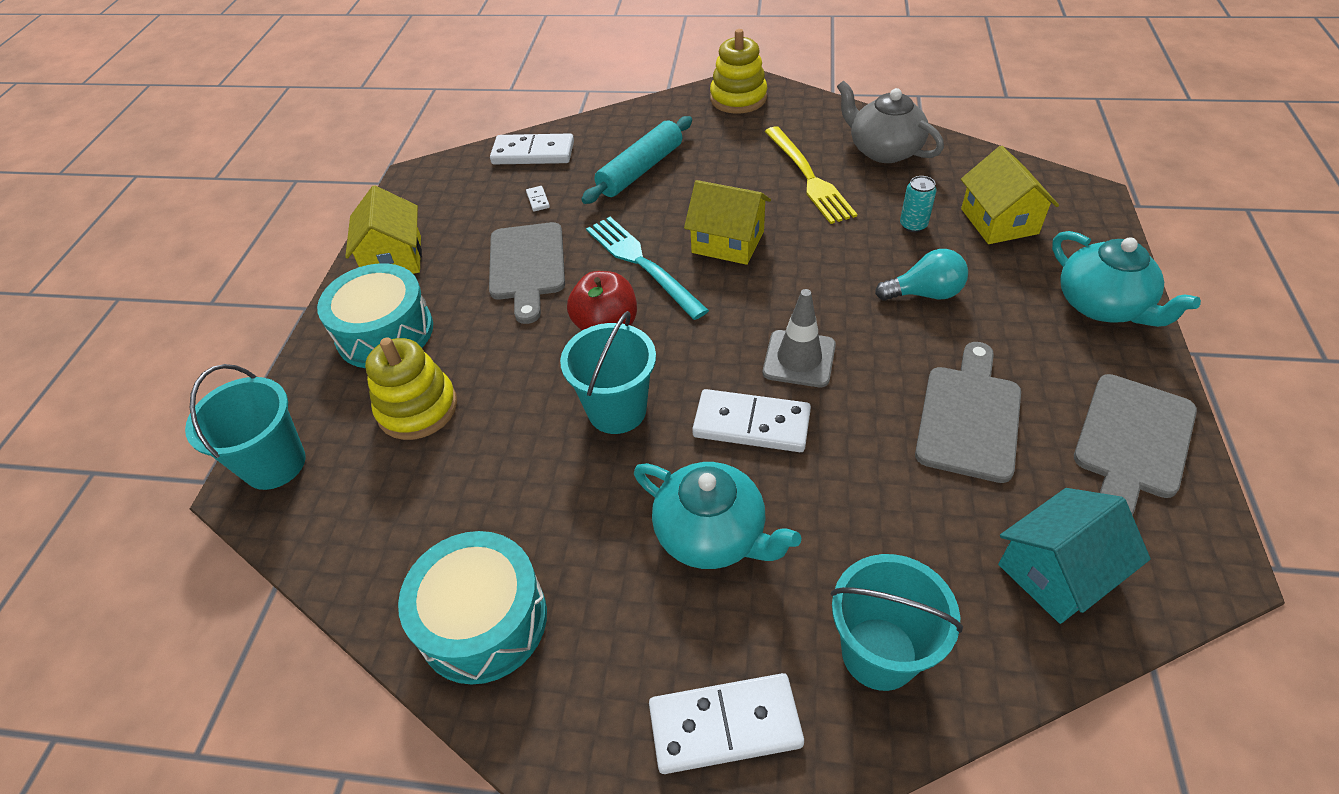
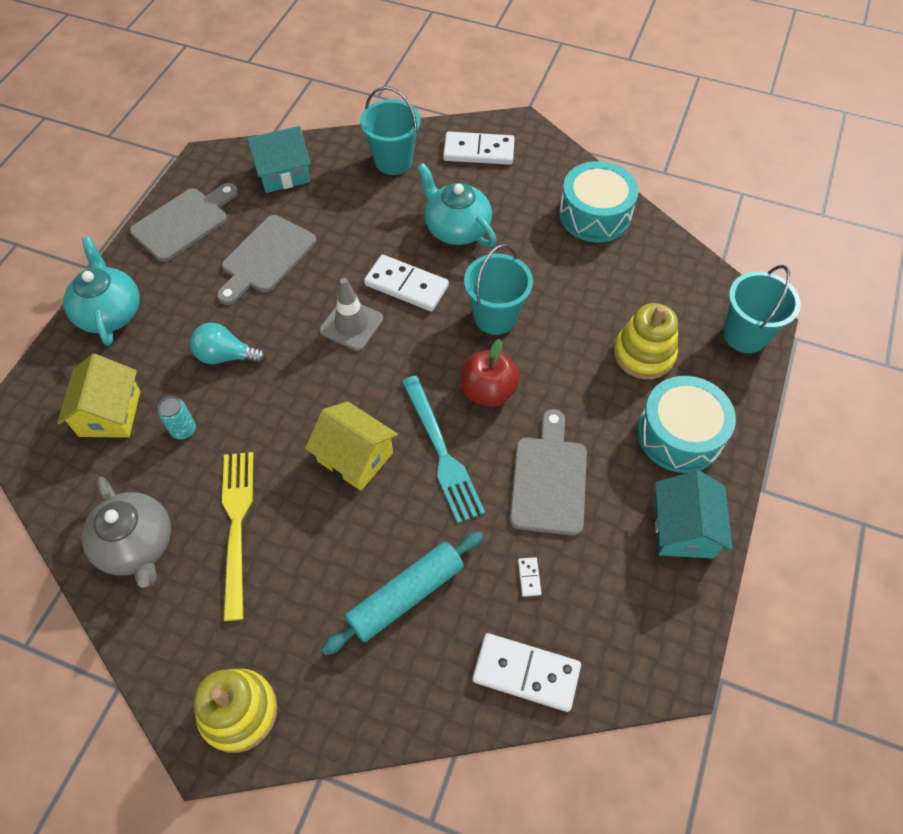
camera: 170 degrees left, 10 degrees up
(394, 258) = (683, 529): yellow house -> turquoise house

